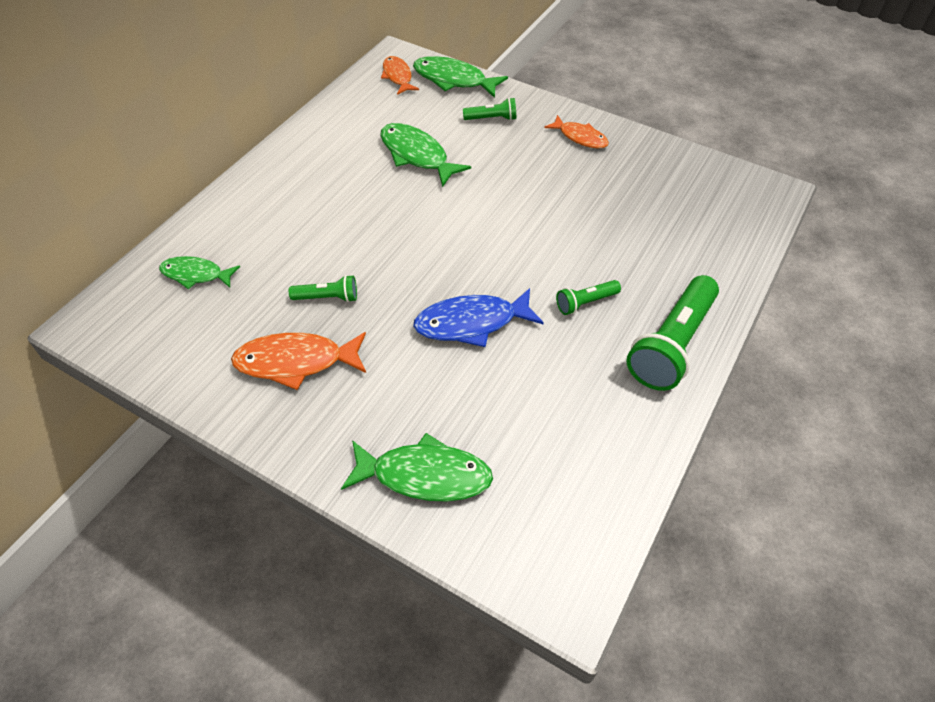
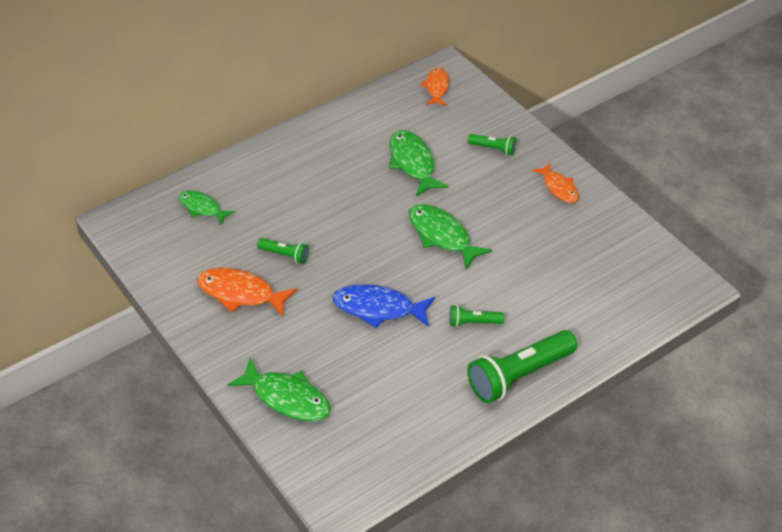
camera: 25 degrees right, 5 degrees down
(453, 80) = (482, 104): green fish -> green fish (442, 236)

